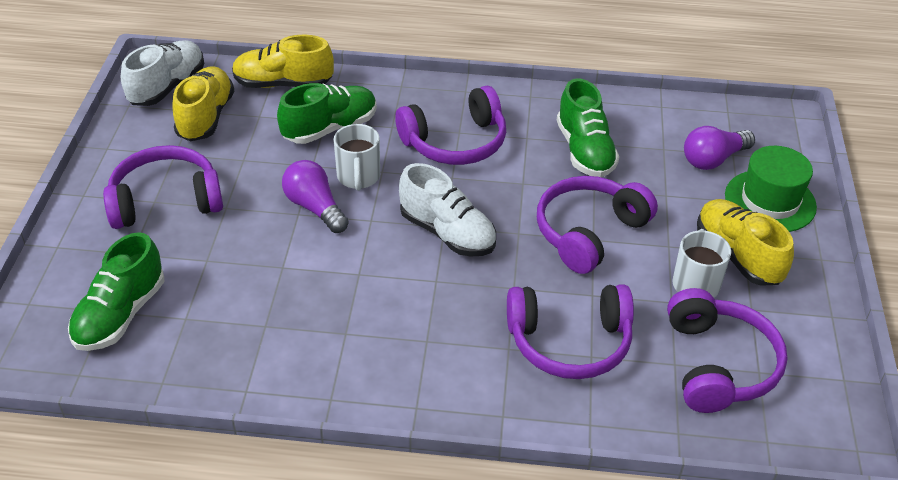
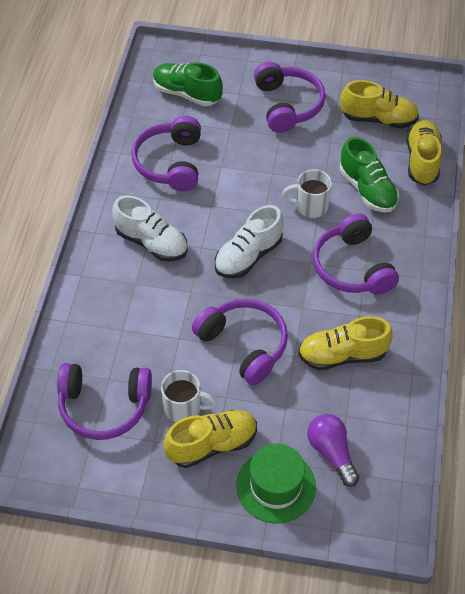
camera: 95 degrees right, 10 degrees up
(167, 87) = (413, 96): white shoe -> white shoe (152, 242)
(315, 207) = (278, 182): purple light bulb -> none
(569, 342) = (136, 318): purple headphones -> purple headphones (170, 163)
(584, 151) = (342, 355): green shoe -> yellow shoe

